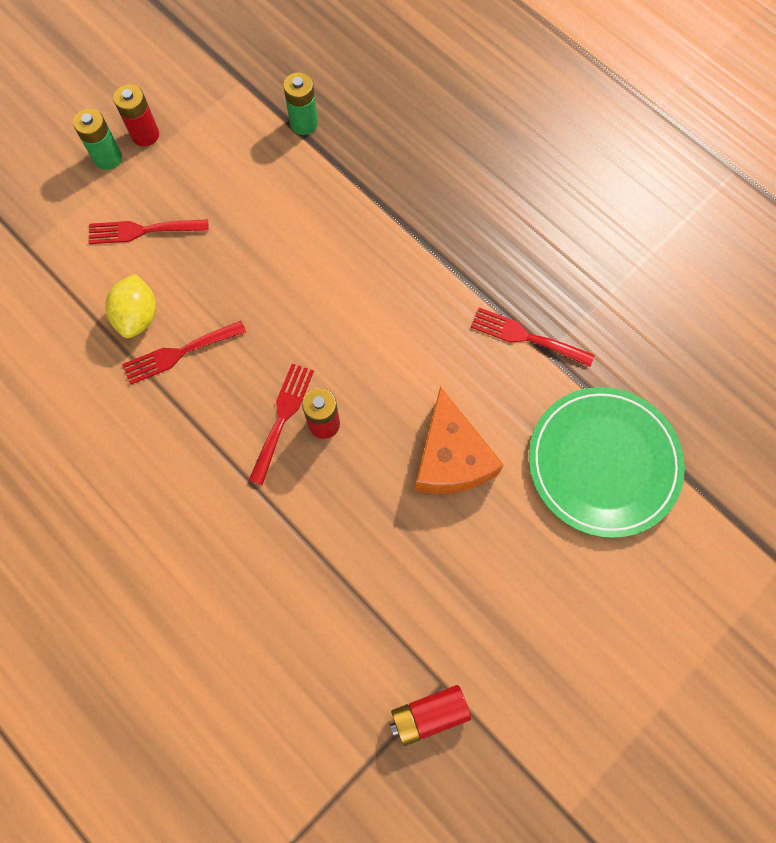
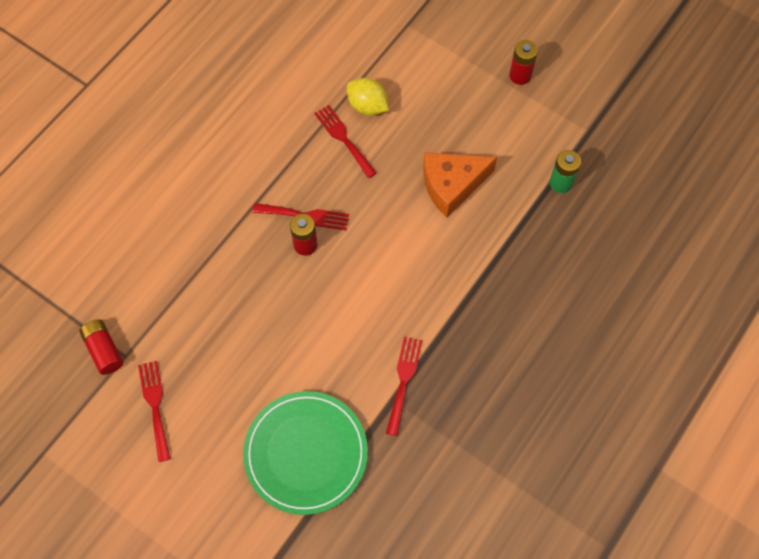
camera: 80 degrees right, 5 degrees down
(108, 158) = (493, 56): green battery -> none
(138, 316) = (367, 106): yellow lemon -> yellow lemon turned 45 degrees clockwise
(142, 231) = (437, 93): red fork -> red fork (155, 406)
(451, 458) = (292, 338): orange cheese -> orange cheese (452, 185)

